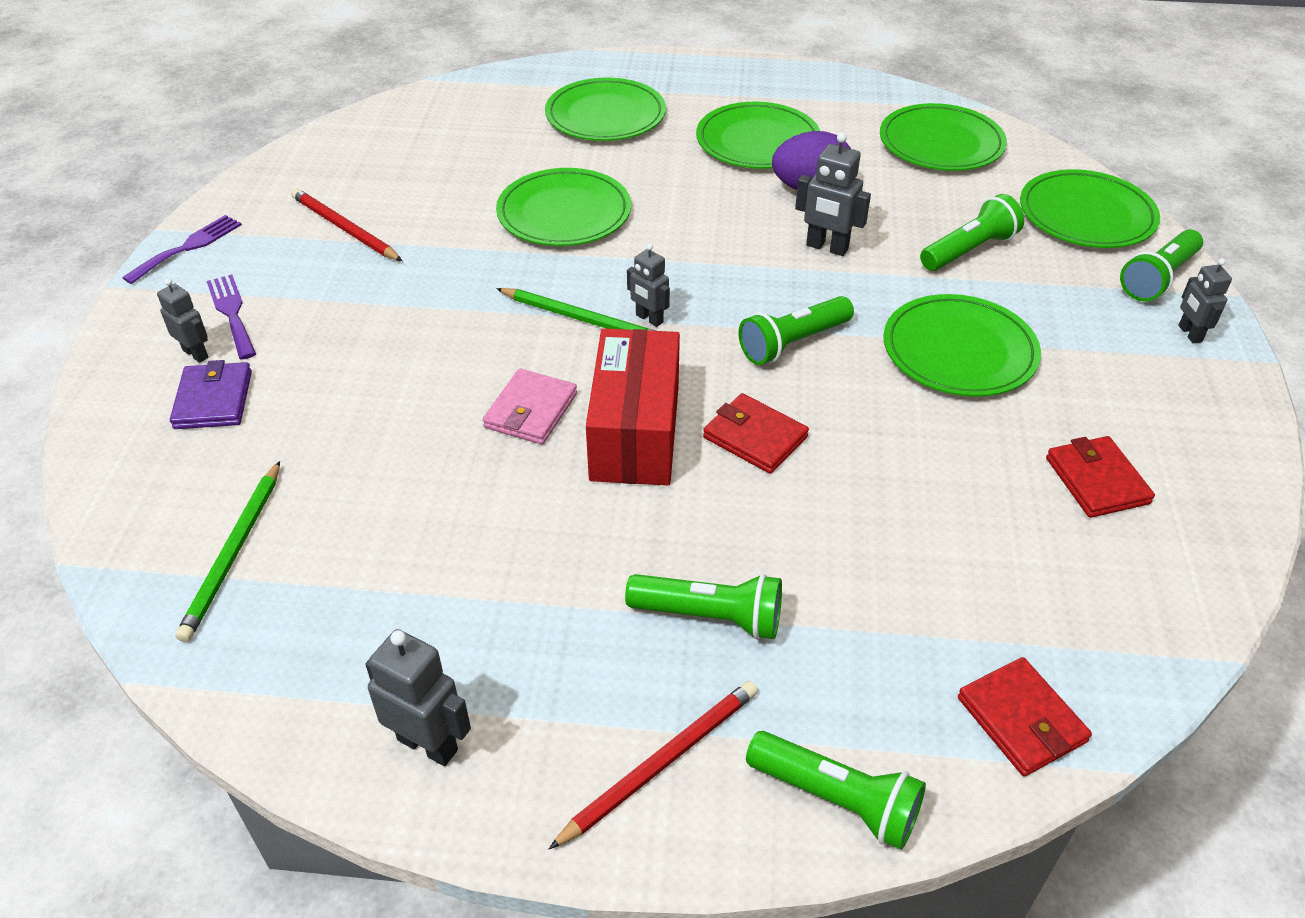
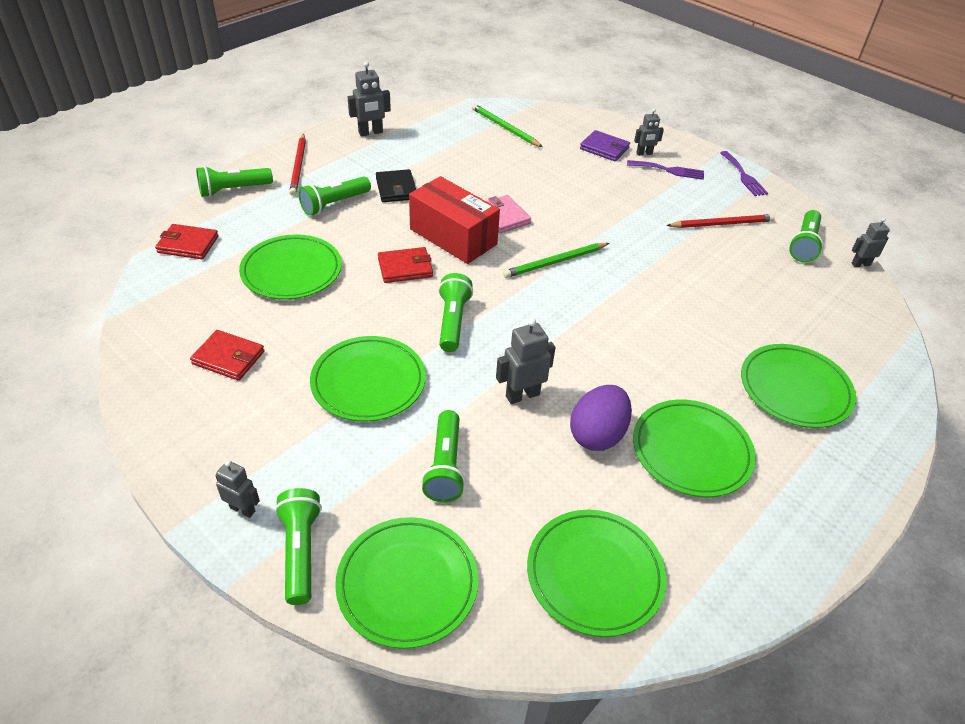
camera: 125 degrees right, 0 degrees up
(333, 164) = (804, 245): none -> green flashlight
(564, 213) = (670, 305): green plate -> green plate (291, 271)
(583, 570) = (396, 188): none -> black wallet
(649, 319) = (531, 283): grey robot -> grey robot (860, 264)

